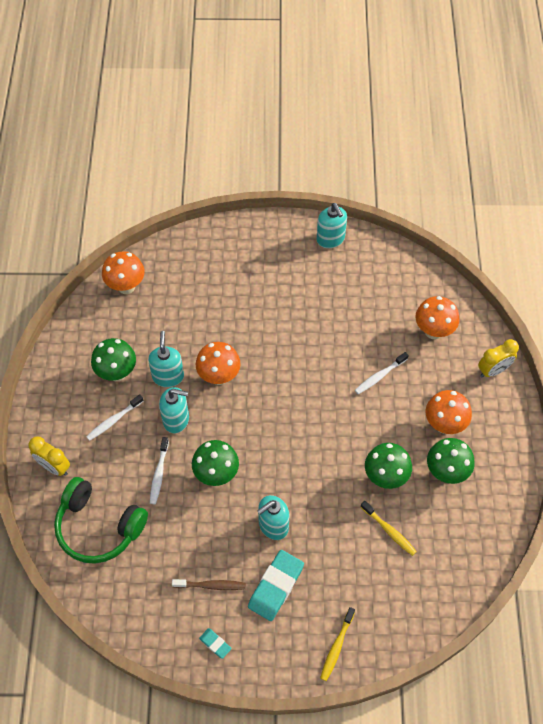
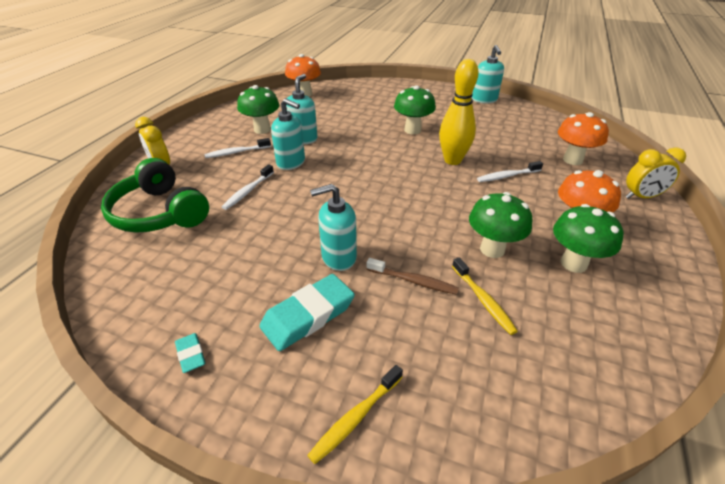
camera: 20 degrees right, 20 degrees down
(211, 585) = (232, 291): brown toothbrush -> brown toothbrush (413, 281)
(216, 474) = (303, 204): green mushroom -> green mushroom (412, 130)
(219, 376) = (347, 147): orange mushroom -> none
(326, 367) = (452, 160): none -> yellow bowling pin

